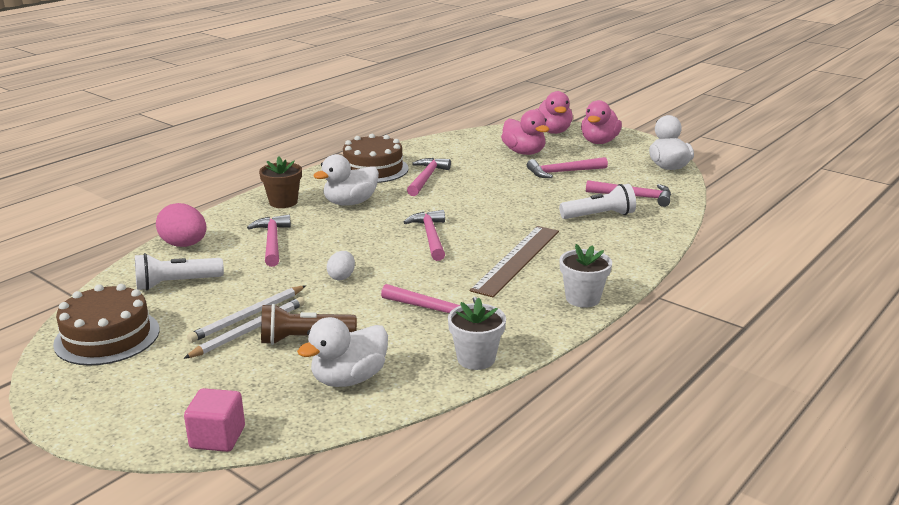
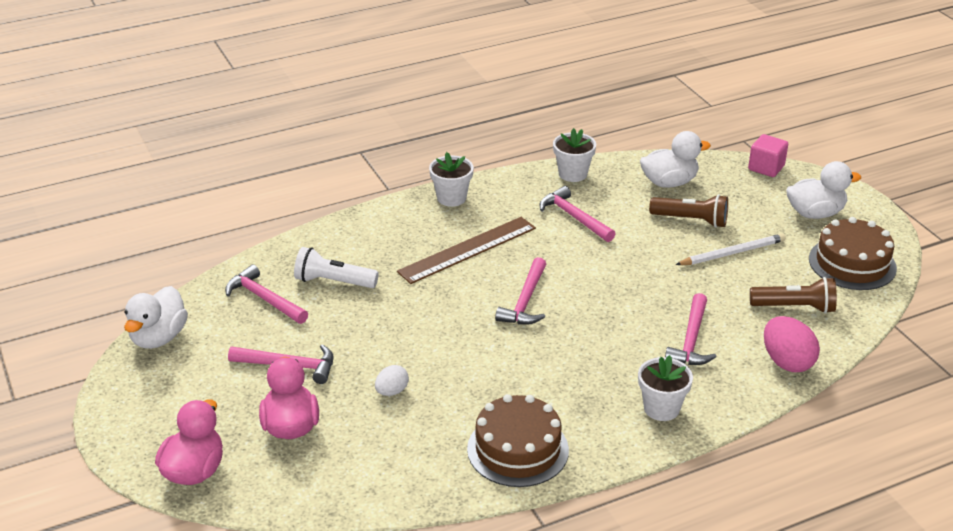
camera: 155 degrees left, 10 degrees up
(176, 283) = (795, 307): white flashlight -> brown flashlight
(249, 330) = (733, 239): white pencil -> none
(283, 202) = (661, 408): brown flower pot -> white flower pot
(341, 277) = (637, 273): white egg -> white egg (392, 391)
(350, 203) = (581, 383): white duck -> white duck (815, 213)
(426, 178) = (462, 405): pink hammer -> none
(599, 142) = (166, 420): pink duck -> none

